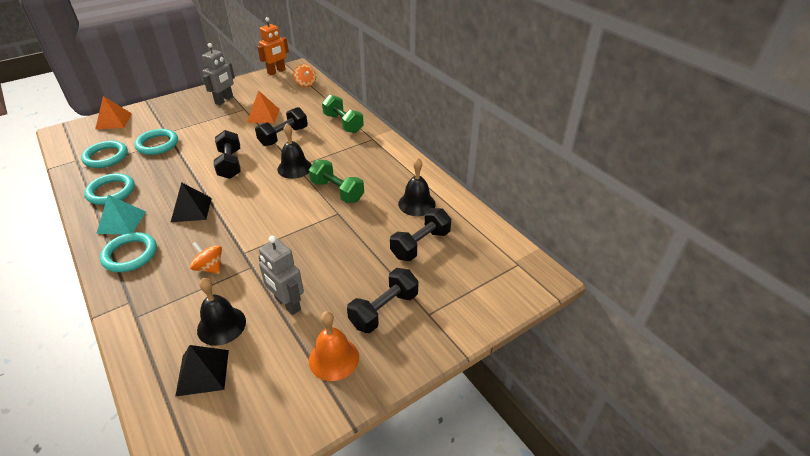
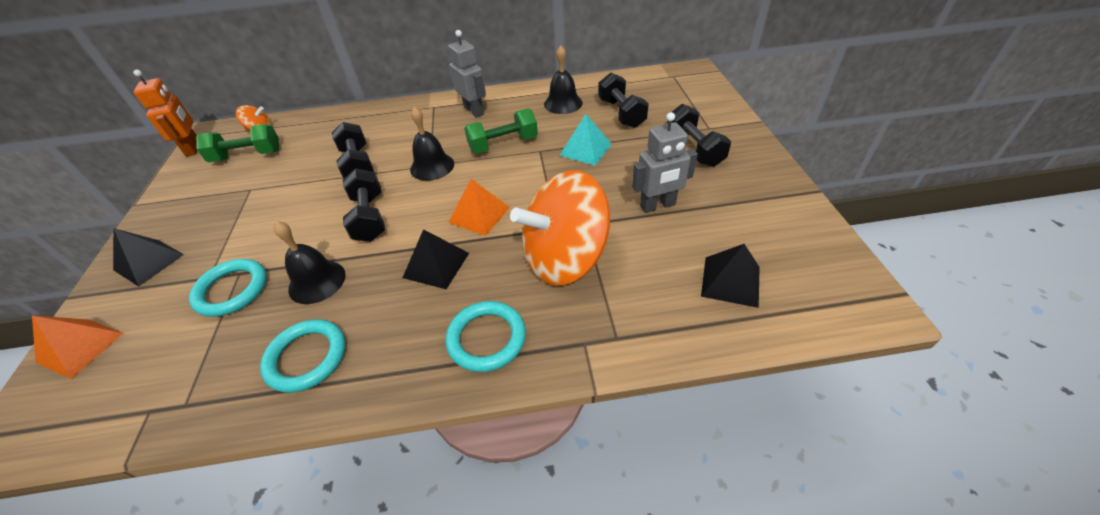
camera: 60 degrees left, 5 degrees up
(106, 157) = (191, 363): turquoise ring -> none
(122, 222) = (401, 346): turquoise pyramid -> turquoise pyramid (585, 149)
(174, 108) = (149, 262): none -> black pyramid
(210, 267) = (565, 258): orange spinning top -> orange spinning top, size x2.37
(221, 325) = (667, 259): black bell -> black bell (317, 281)
(224, 100) = (200, 205): grey robot -> grey robot (474, 111)
(230, 164) = (369, 218): black dumbbell -> black dumbbell turned 60 degrees clockwise
(263, 115) = (289, 174): orange pyramid -> orange pyramid (479, 214)
(334, 358) = (741, 188): orange bell -> none
(343, 123) = (383, 119): green dumbbell -> green dumbbell (247, 156)

